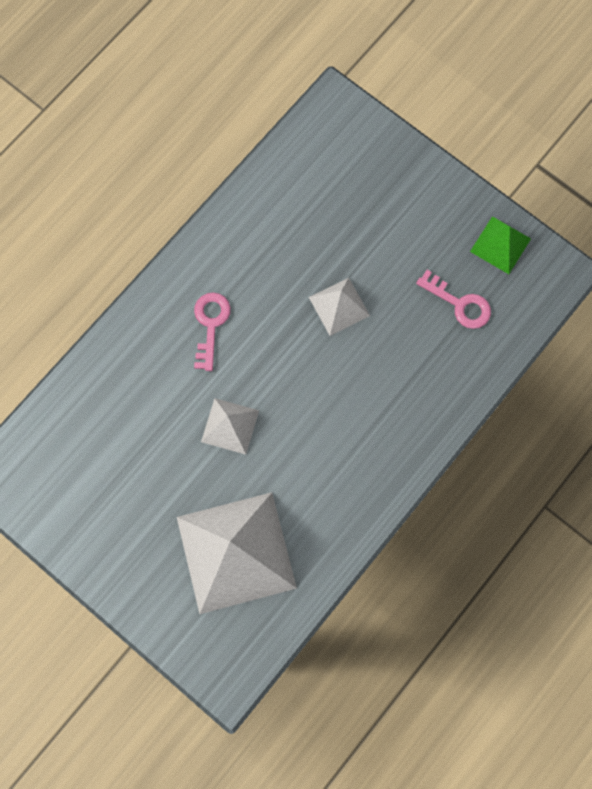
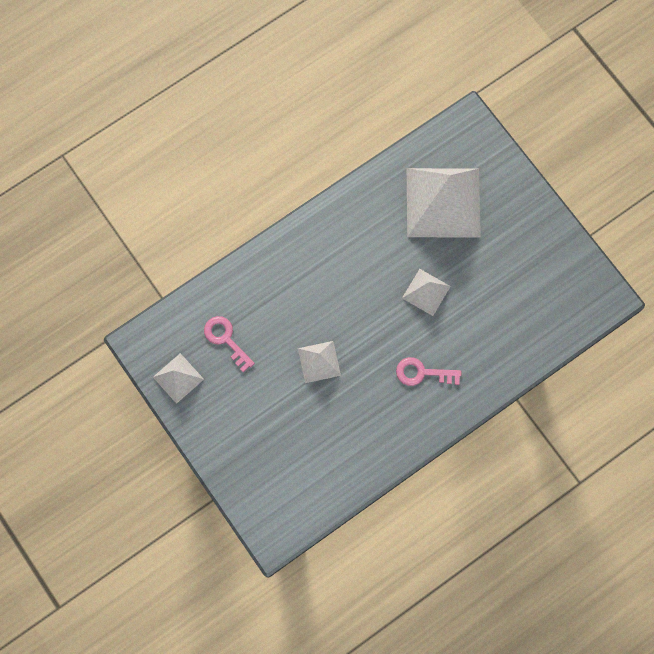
camera: 165 degrees left, 0 degrees up
(210, 325) = (422, 373): pink key -> pink key turned 75 degrees clockwise
(500, 245) = (178, 378): green pyramid -> white pyramid

